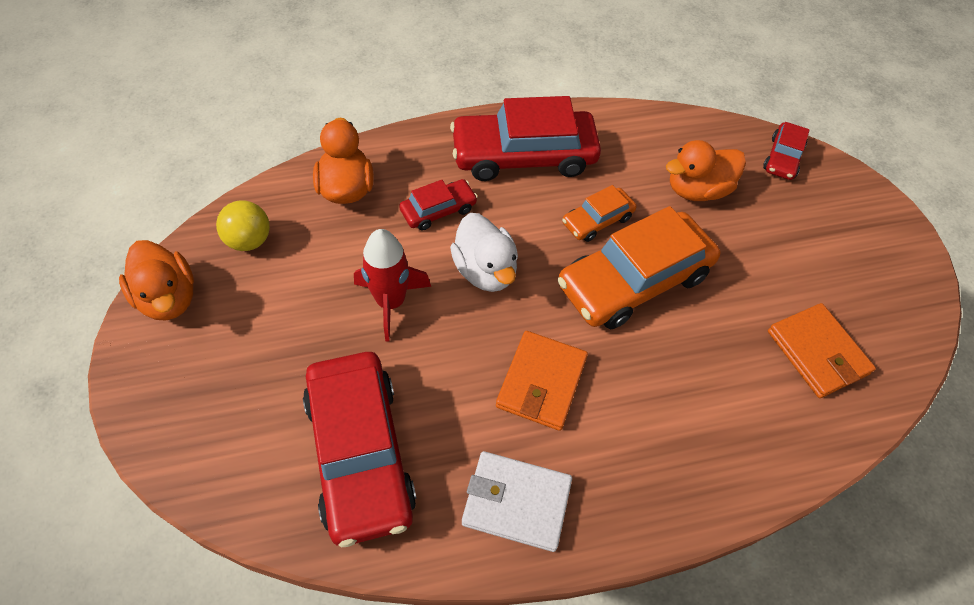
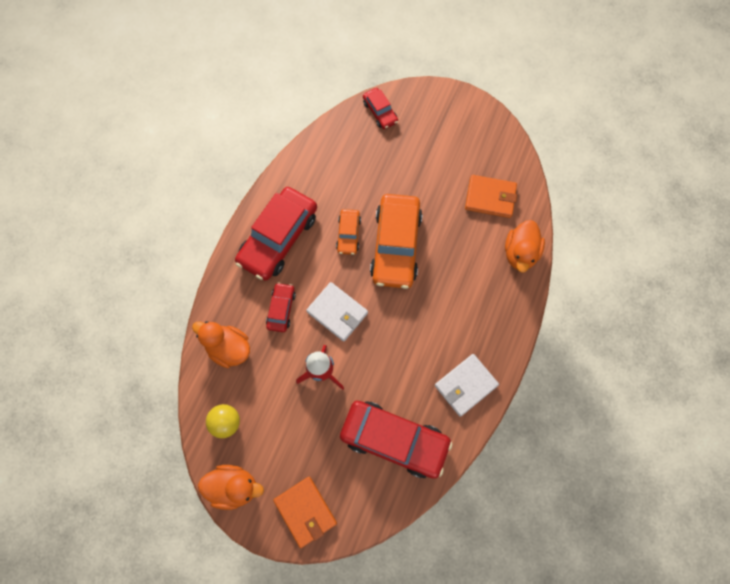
camera: 50 degrees left, 15 degrees up
(485, 270) = (337, 312): white duck -> white wallet
(541, 382) = (417, 331): orange wallet -> orange wallet (305, 511)
(697, 190) = (367, 170): orange duck -> orange duck (520, 253)

